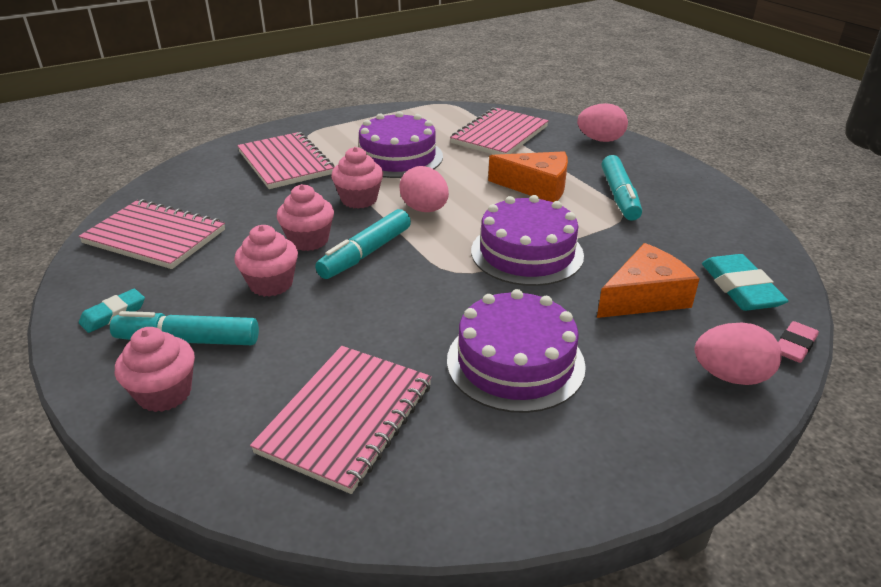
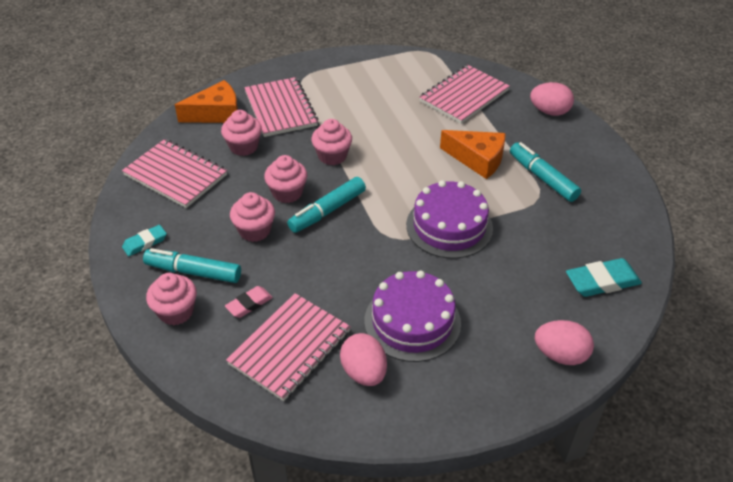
camera: 10 degrees right, 10 degrees up
(244, 201) = (243, 147): none -> pink cupcake
(398, 157) = (372, 112): purple cake -> none
(424, 209) = (381, 172): pink egg -> pink egg (364, 372)
(619, 196) = (542, 177): turquoise marker -> turquoise marker turned 135 degrees clockwise
(644, 297) = (525, 279): orange cheese -> orange cheese (216, 113)
(740, 288) = (602, 281): turquoise eraser -> turquoise eraser turned 75 degrees clockwise
(794, 346) = (619, 337): pink eraser -> pink eraser (249, 304)

